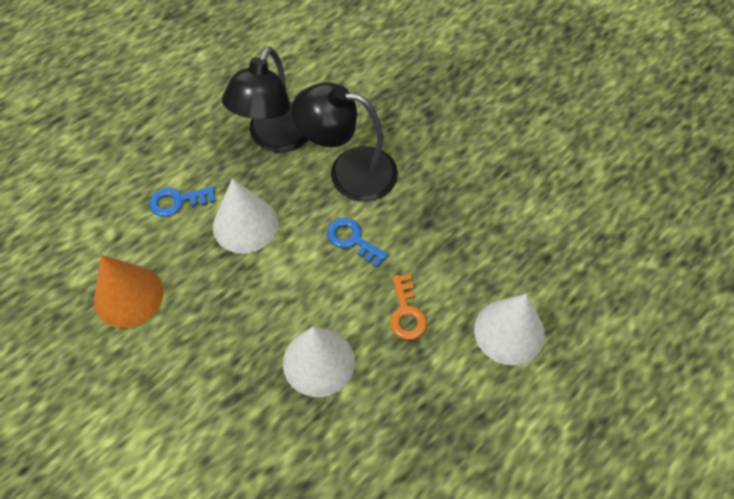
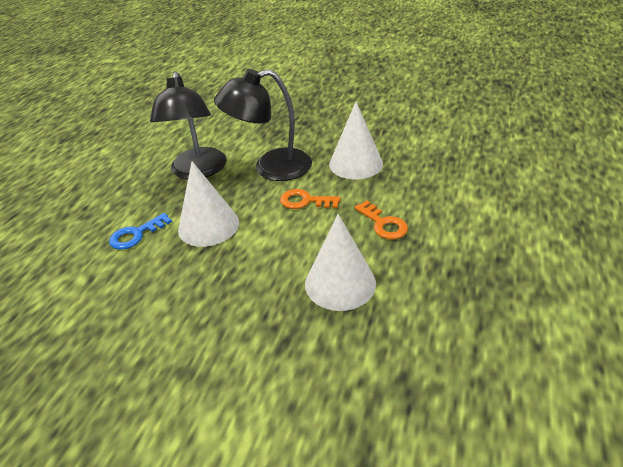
camera: 25 degrees left, 20 degrees down
(128, 296) = (126, 315): orange cone -> none
(352, 240) = (305, 201): blue key -> orange key
(509, 331) = (467, 203): white cone -> white cone (356, 163)

